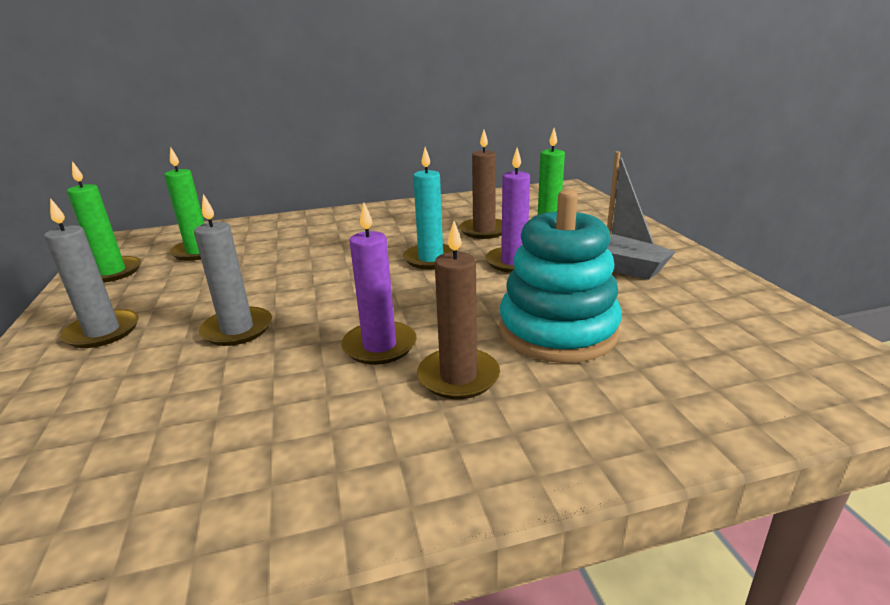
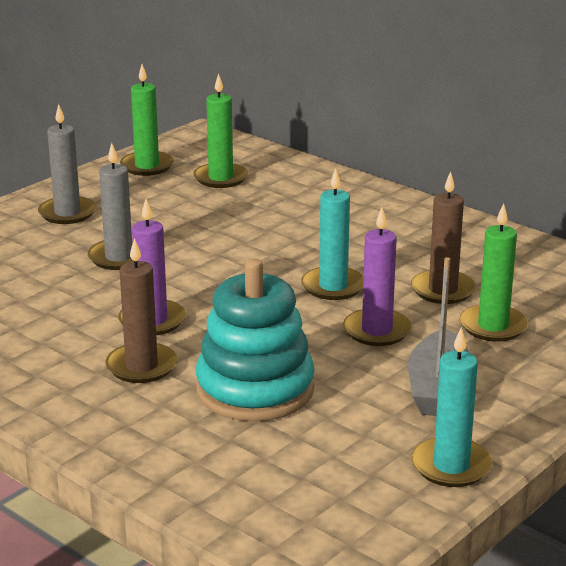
camera: 55 degrees right, 0 degrees up
(730, 289) = (451, 466): none -> turquoise candle

